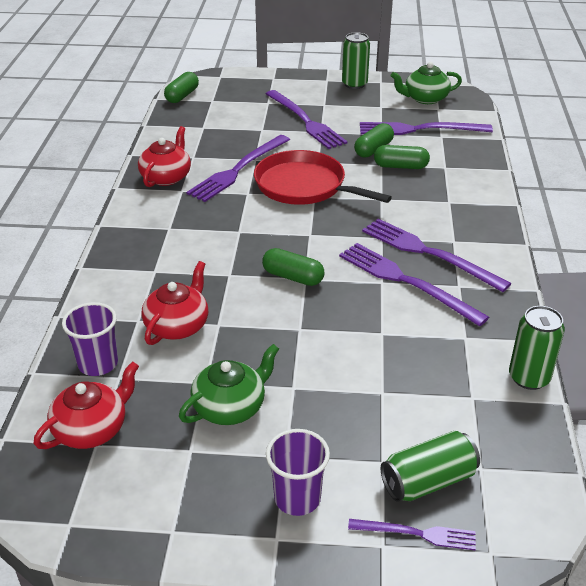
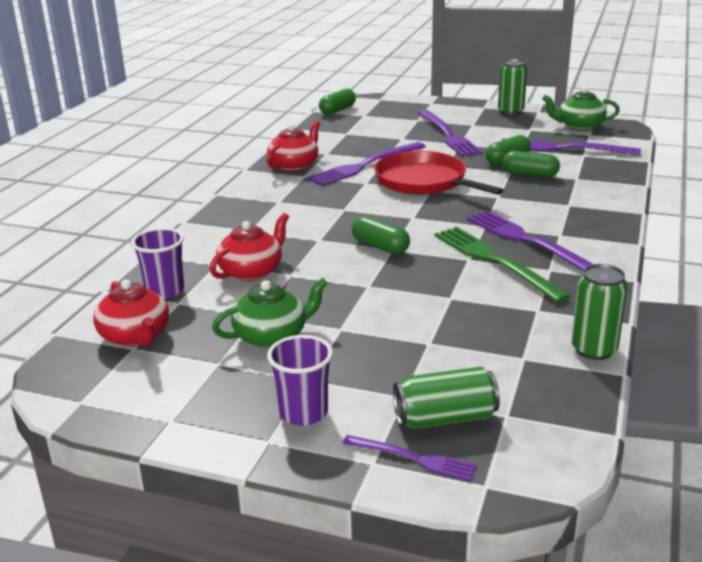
camera: 15 degrees right, 10 degrees down
(92, 429) = (135, 336): red teapot -> red teapot turned 90 degrees clockwise
(406, 282) = (494, 261): purple fork -> green fork

